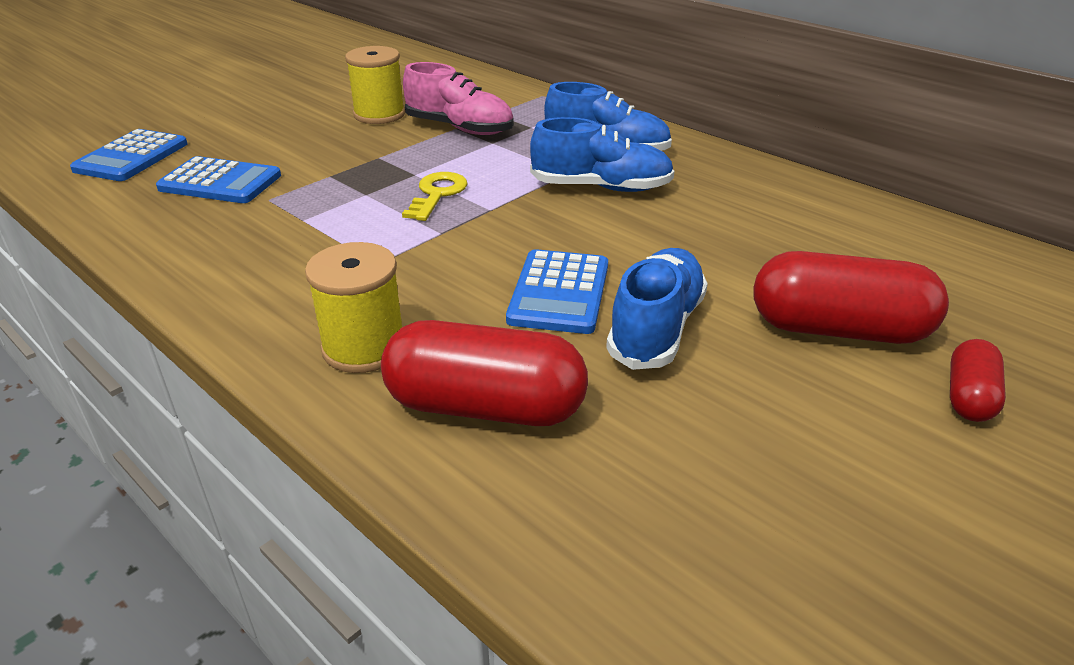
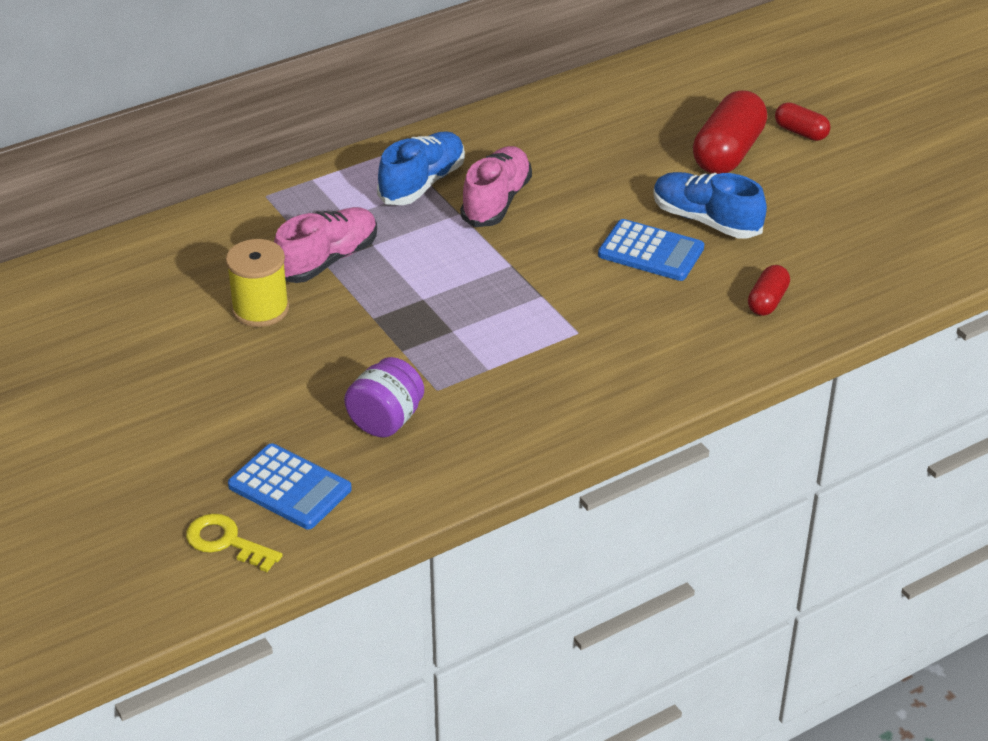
camera: 75 degrees left, 5 degrees up
(220, 182) = (386, 420): blue calculator -> purple jar
(364, 347) = (691, 345): yellow spool -> none
(437, 194) = (471, 290): yellow key -> yellow key (226, 542)
(485, 407) = (767, 301): red capsule -> red capsule, size x0.53
(601, 187) = (496, 201): blue shoe -> pink shoe

